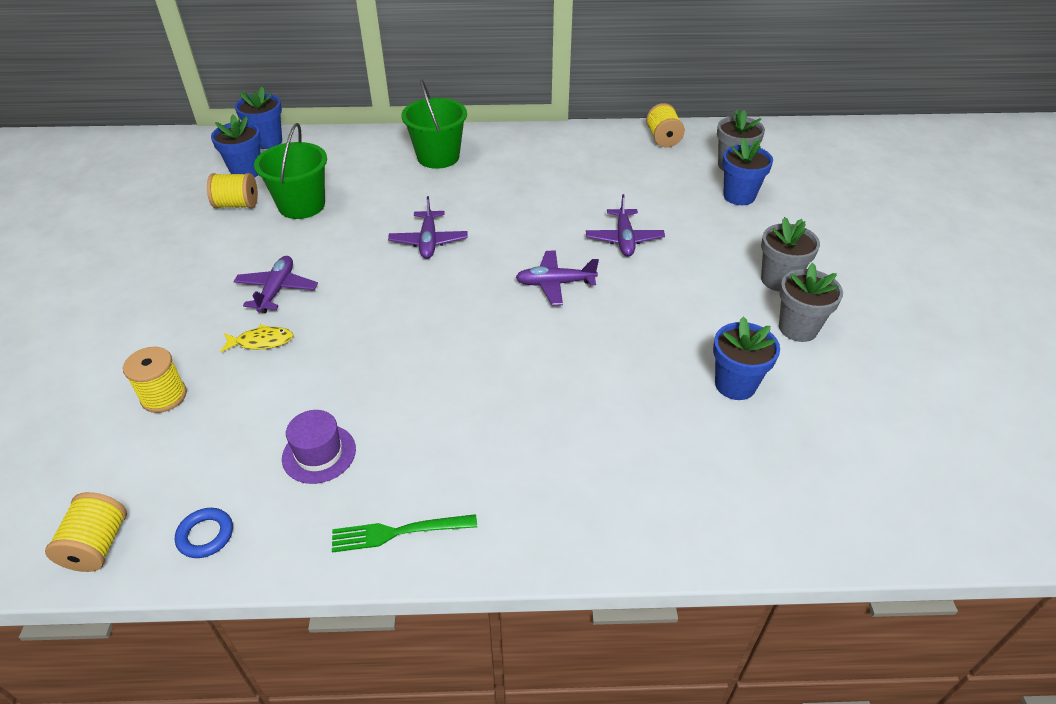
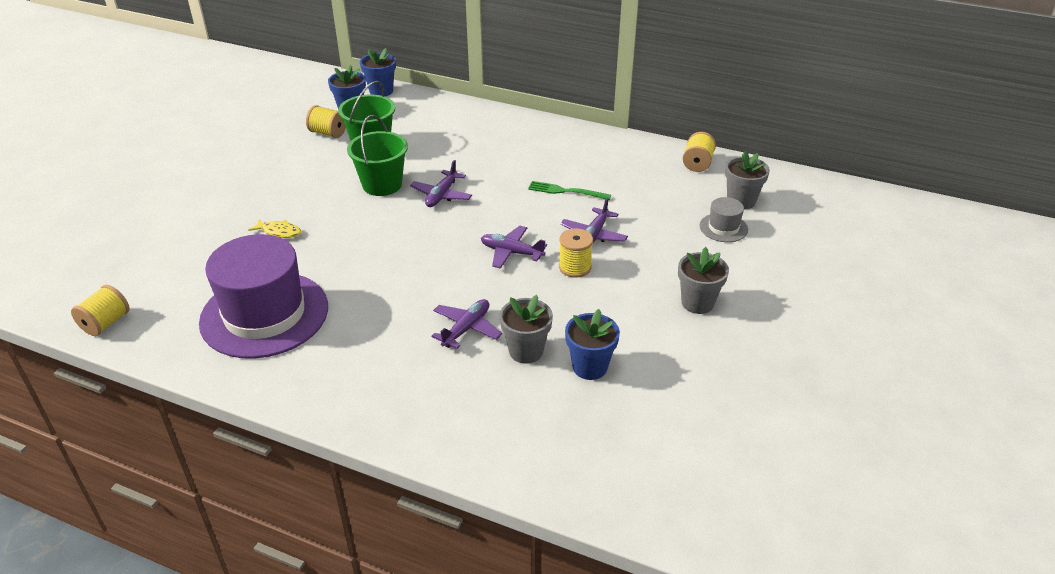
camera: 25 degrees right, 5 degrees down
(164, 396) = (198, 248): yellow spool -> yellow spool (575, 267)
(205, 535) = (166, 339): blue ring -> none
(277, 290) = (313, 200): purple plane -> purple plane (466, 328)
(319, 453) = (264, 314): purple hat -> purple hat, size x2.33
(397, 532) = (277, 378): green fork -> green fork (565, 191)
(438, 157) = (497, 133): green bucket -> green bucket (382, 185)
(739, 196) = (723, 228): blue flower pot -> grey hat
(798, 328) = (679, 344): grey flower pot -> grey flower pot (526, 351)

